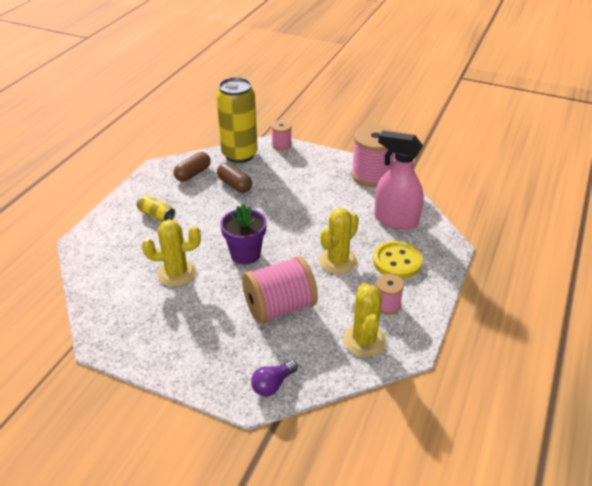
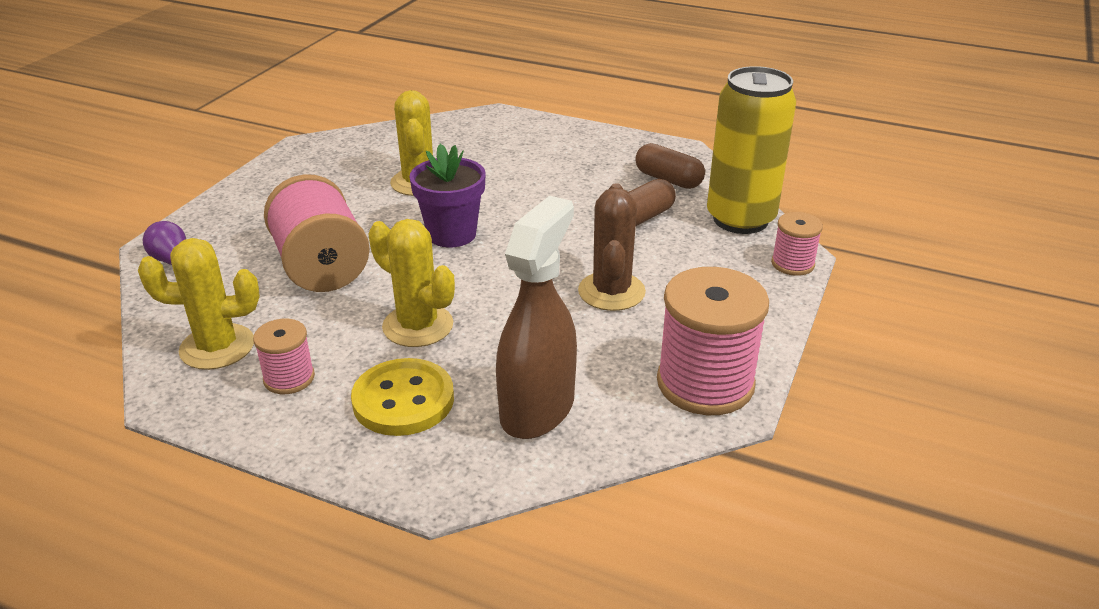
camera: 90 degrees right, 5 degrees down
(156, 215) = (552, 159): yellow can -> none
(305, 197) = (611, 291): none -> brown cactus
(395, 220) = (537, 408): pink spray bottle -> brown spray bottle

